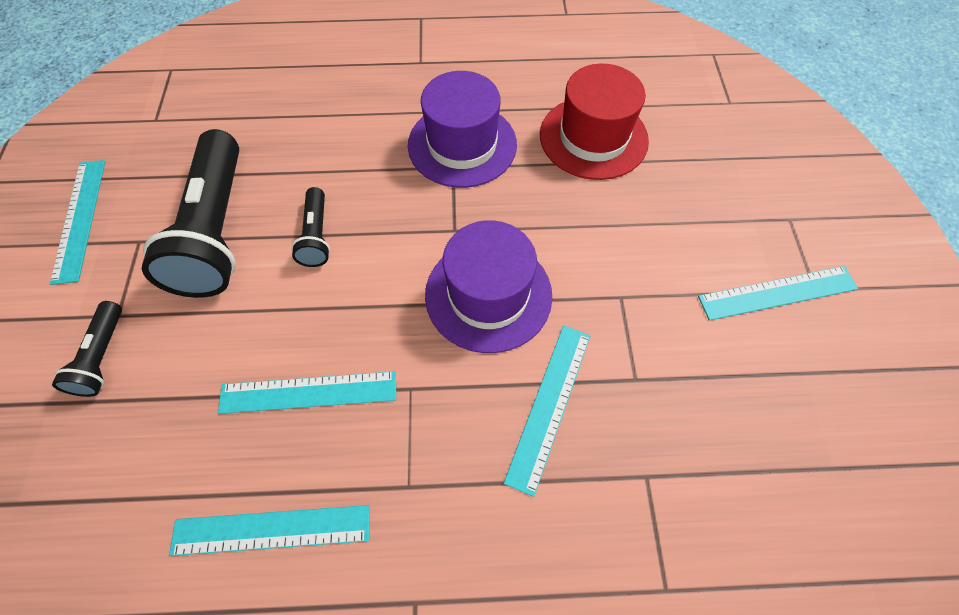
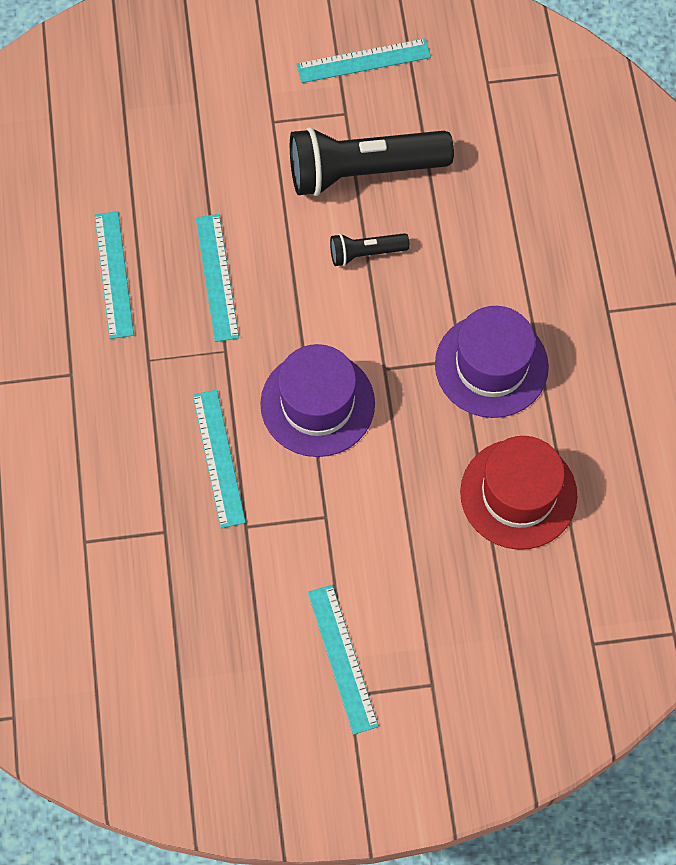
camera: 85 degrees right, 5 degrees up
(103, 356) = (236, 124): black flashlight -> none
(549, 405) = (218, 458): turquoise ruler -> turquoise ruler turned 60 degrees clockwise

